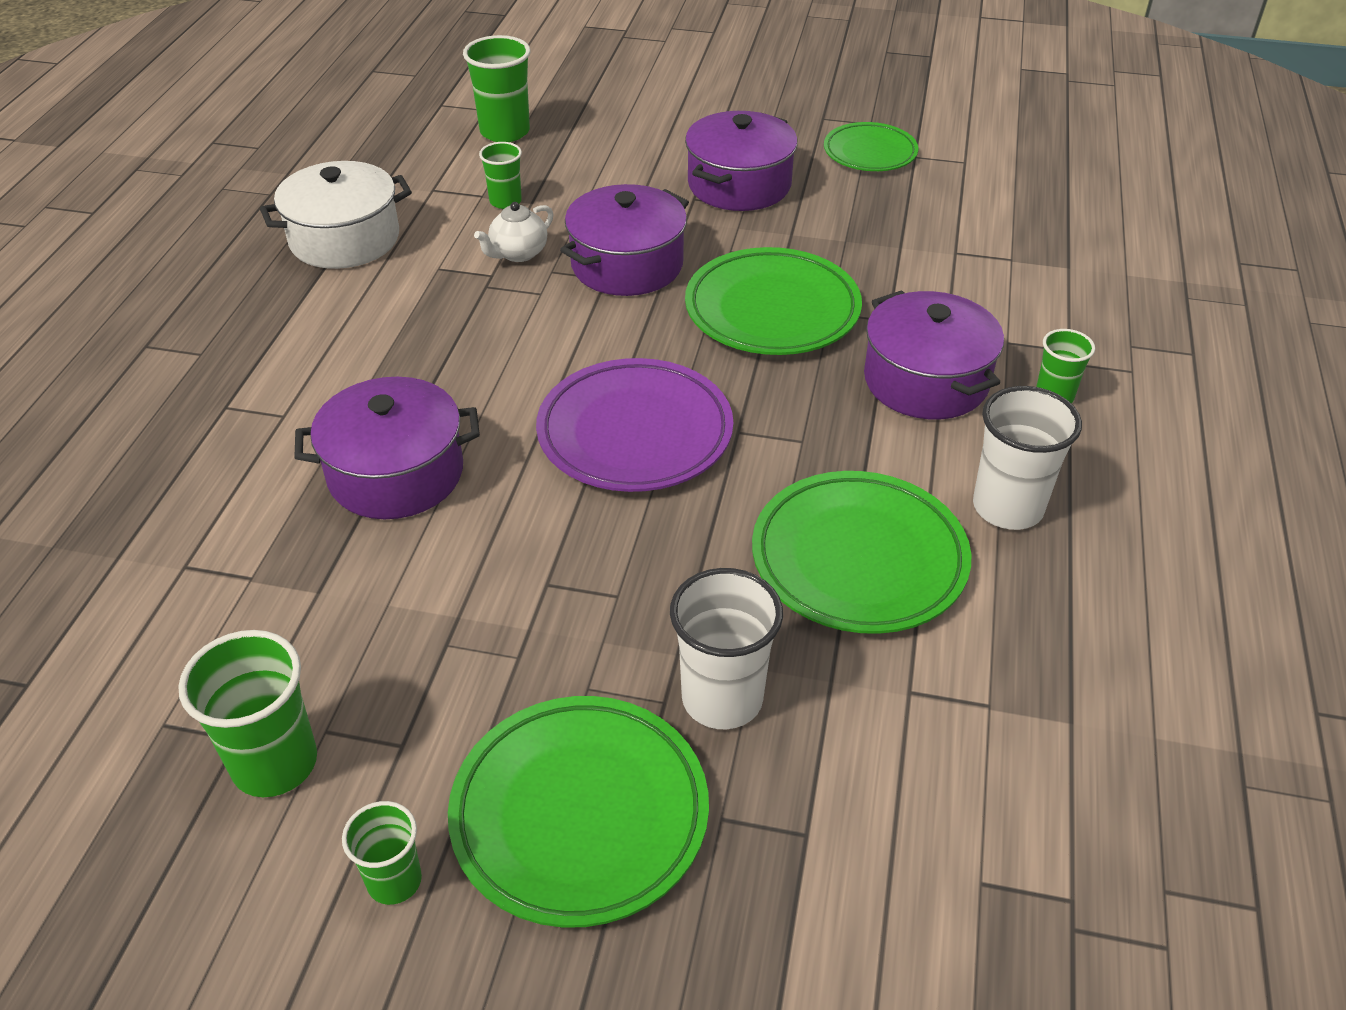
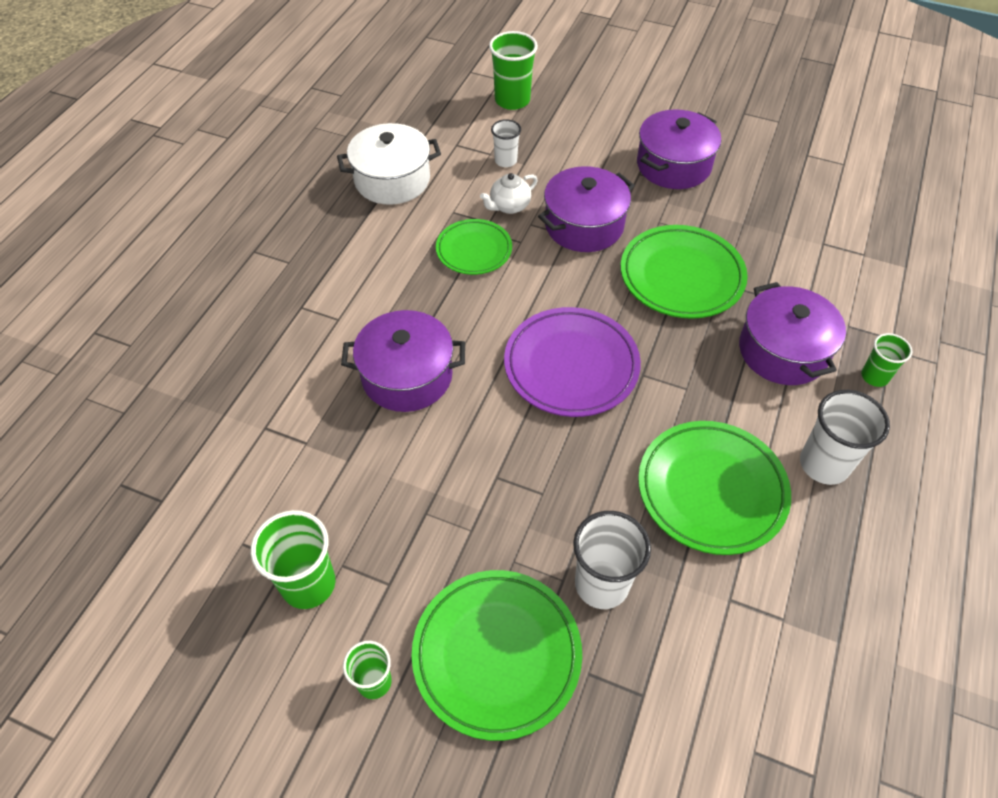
camera: 10 degrees right, 10 degrees up
(505, 201) = (505, 161): green cup -> white cup
(870, 153) = (774, 148): green plate -> green plate (474, 250)

